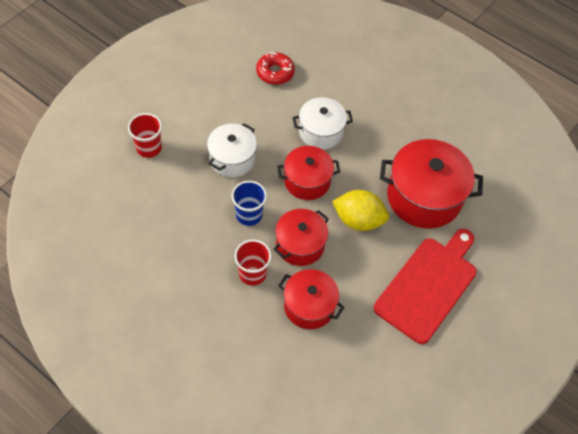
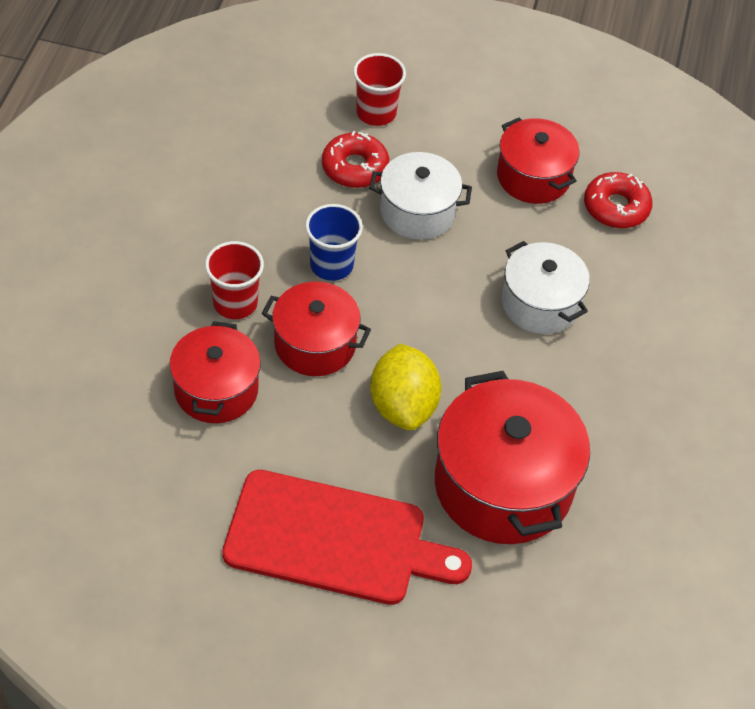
camera: 65 degrees right, 5 degrees down
(184, 175) = (355, 167): none -> red donut
(307, 181) = (435, 316): red pot -> red pot (533, 177)

